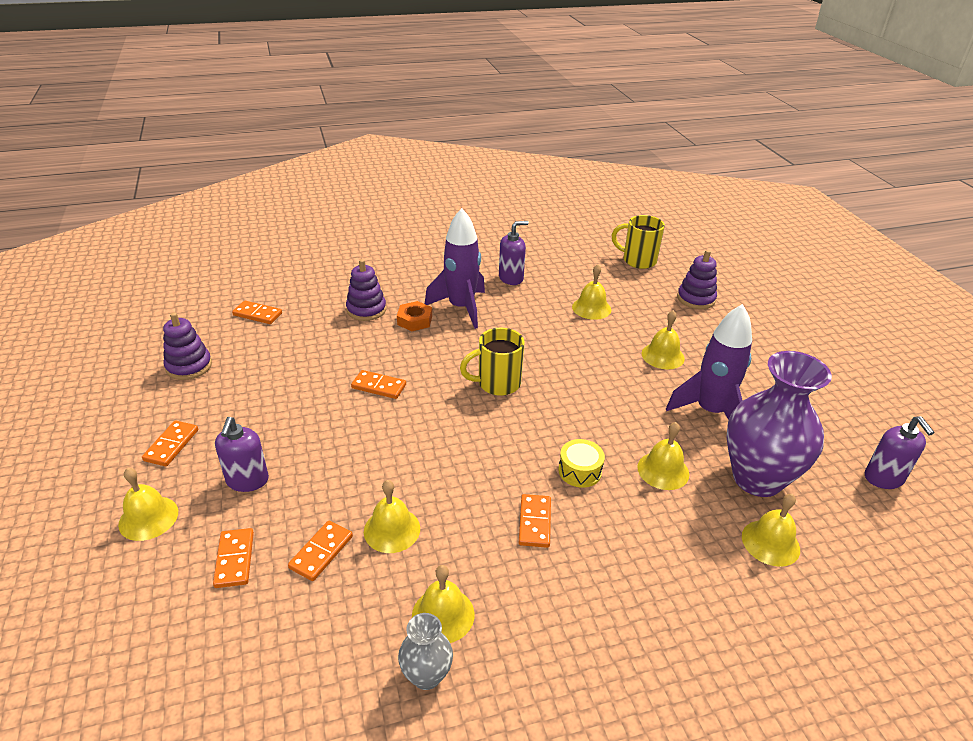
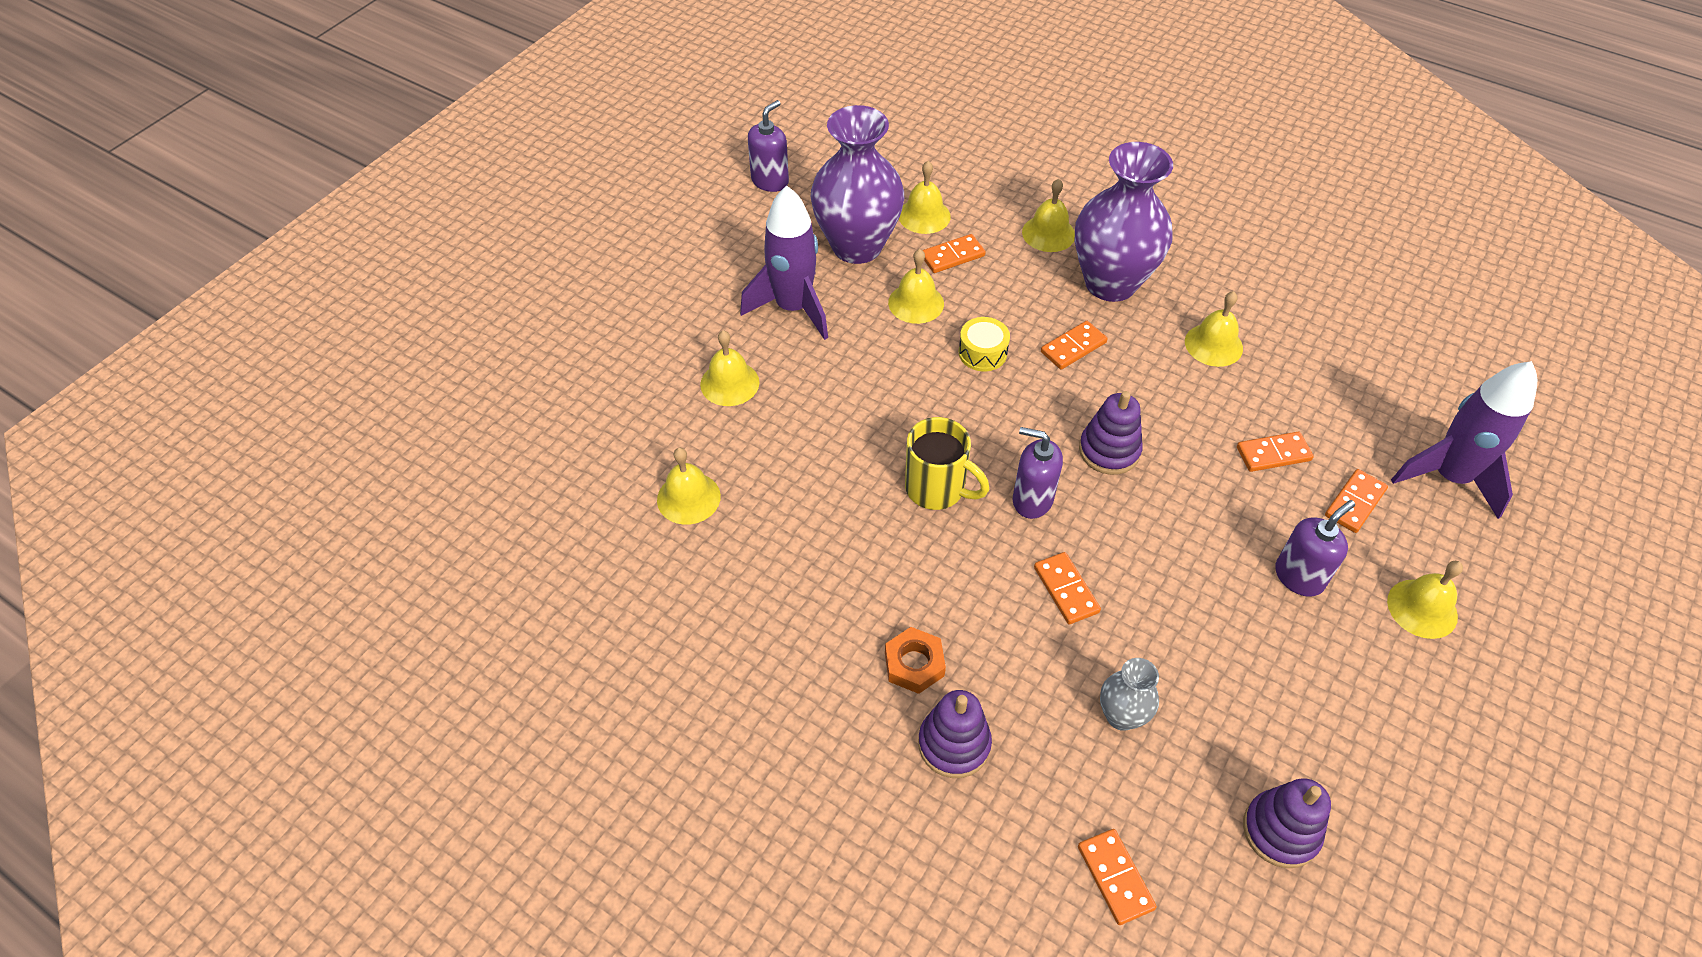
camera: 130 degrees left, 15 degrees up
(171, 445) = (1362, 692): orange domino -> orange domino (952, 256)
(392, 529) = (1197, 428): yellow bell -> yellow bell (1048, 233)
(426, 675) = (1259, 323): grey vase -> grey vase (1121, 716)
(461, 308) = (831, 635): purple rocket -> purple rocket (1449, 477)
(511, 278) = (696, 634): purple soap dispenser -> purple soap dispenser (1032, 500)
(578, 605) = (1110, 283): none -> purple vase
(637, 260) = (500, 519): yellow mug -> none
(696, 299) = (562, 411): purple stacking toy -> purple stacking toy (1109, 450)

